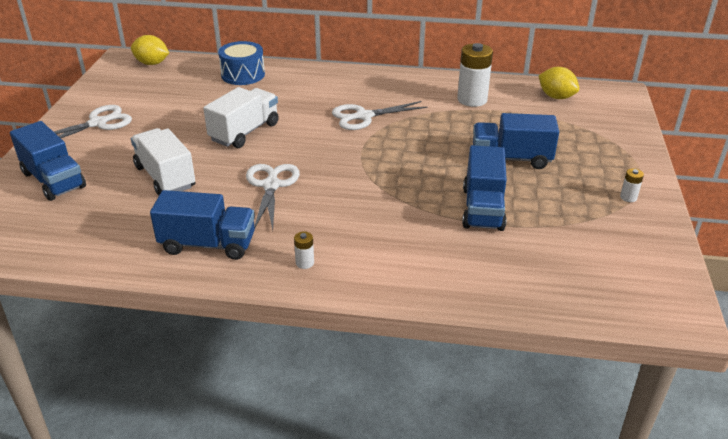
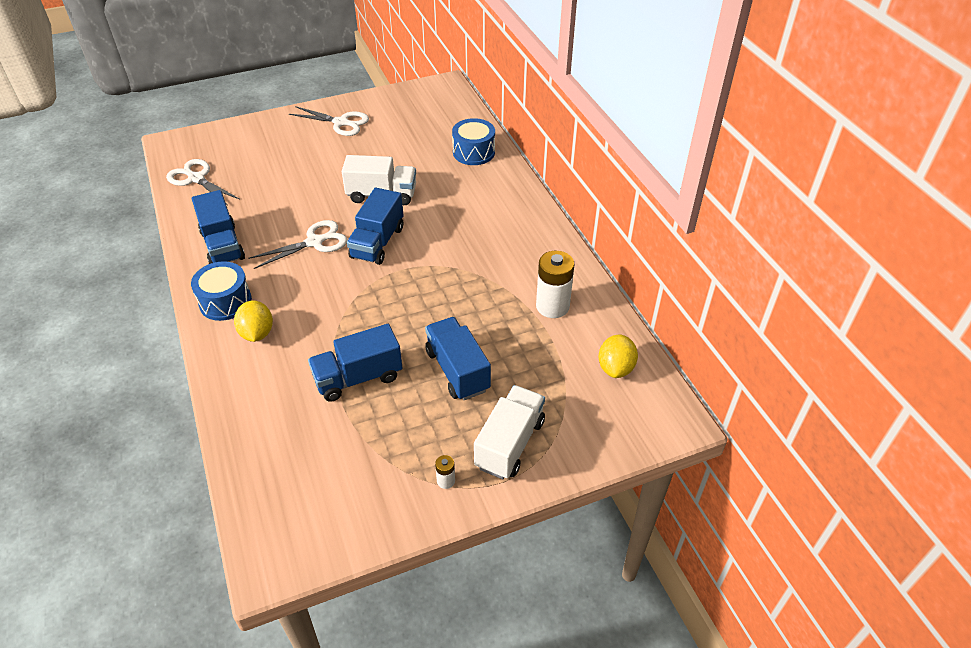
camera: 60 degrees right, 10 degrees up
(53, 180) = (257, 142): blue truck -> blue truck (377, 242)
(152, 63) = (450, 101): yellow lemon -> yellow lemon (257, 333)
(165, 177) = (292, 187): white truck -> white truck (510, 444)
(305, 263) = (225, 301): white battery -> blue drum
(364, 116) = (460, 248): white scissors -> white scissors (196, 179)

